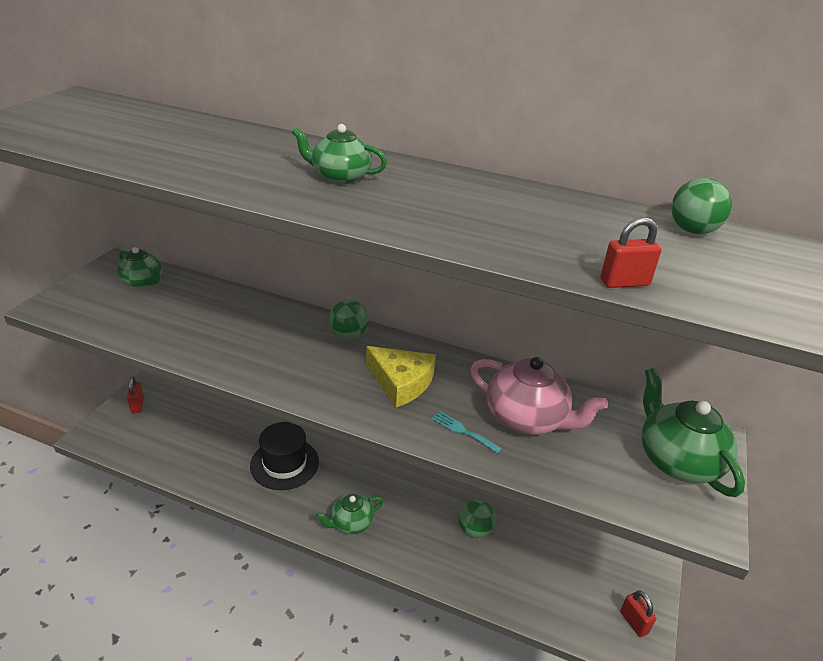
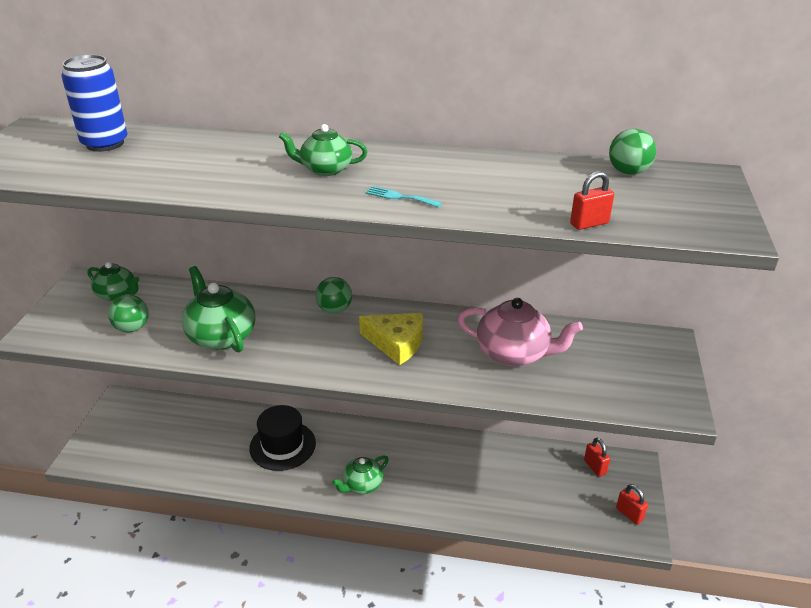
camera: 10 degrees left, 0 degrees up
(131, 121) = (105, 144): none -> blue can
(137, 405) = (117, 420): red padlock -> red padlock (595, 467)
(463, 431) = (463, 374): turquoise fork -> turquoise fork (399, 197)
(474, 530) = (475, 468): green ball -> green ball (132, 328)
(677, 460) = (644, 364): green teapot -> green teapot (221, 336)

